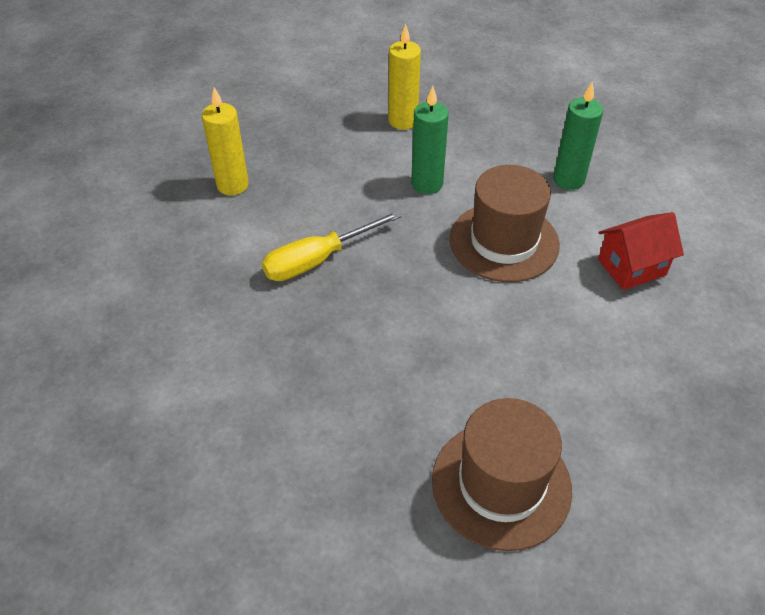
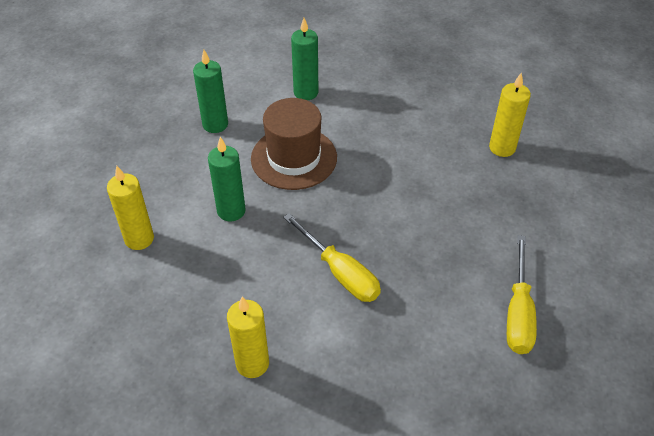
camera: 100 degrees left, 0 degrees up
(205, 416) = (518, 312): none -> yellow screwdriver
(501, 484) = (502, 148): brown hat -> yellow candle
(631, 267) = (306, 92): red house -> green candle

